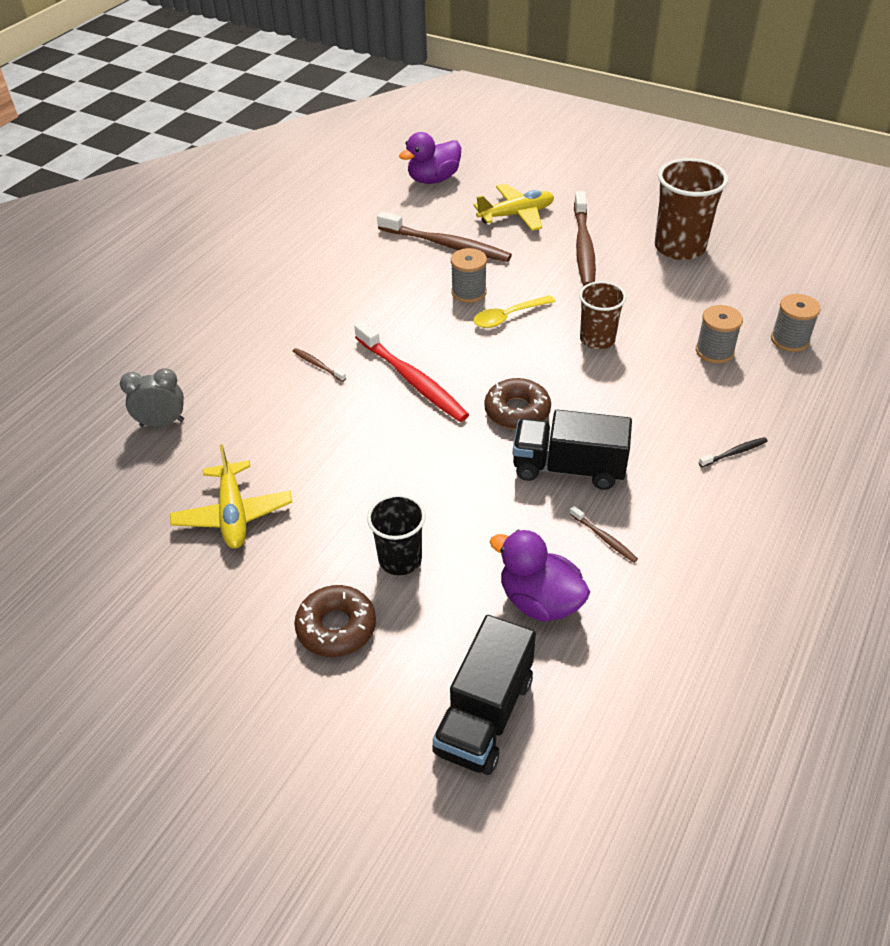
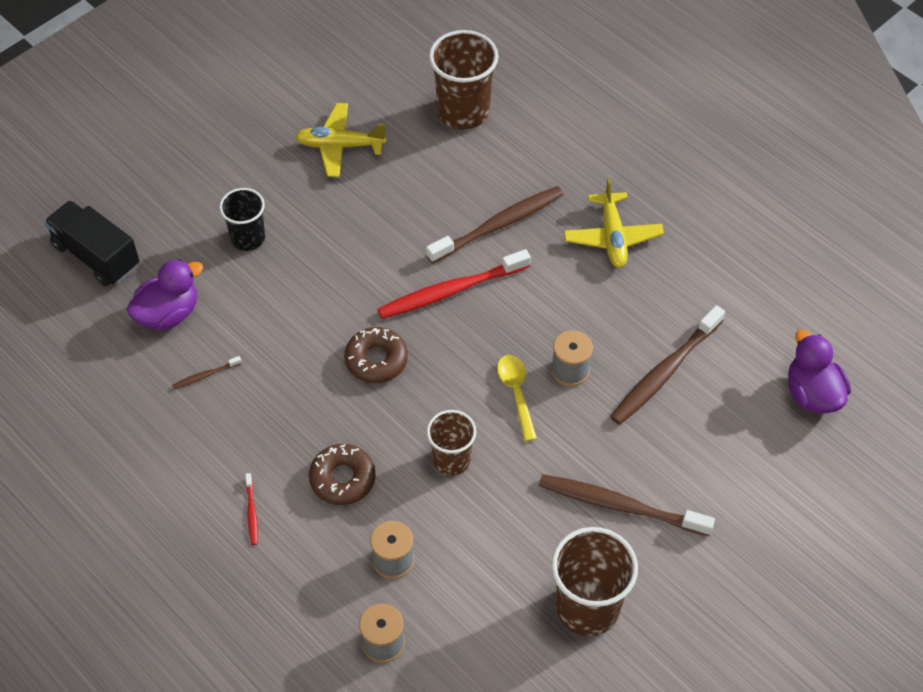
camera: 105 degrees right, 10 degrees up
(162, 423) = (463, 112): grey clock -> brown cup
(318, 365) = (498, 225): brown toothbrush -> brown toothbrush, size x2.31
(336, 627) = (206, 190): brown donut -> brown donut (342, 479)
(516, 215) = (707, 458): yellow plane -> yellow plane (612, 237)
(568, 468) = (290, 376): black truck -> none
(734, 453) = (251, 512): black toothbrush -> red toothbrush

